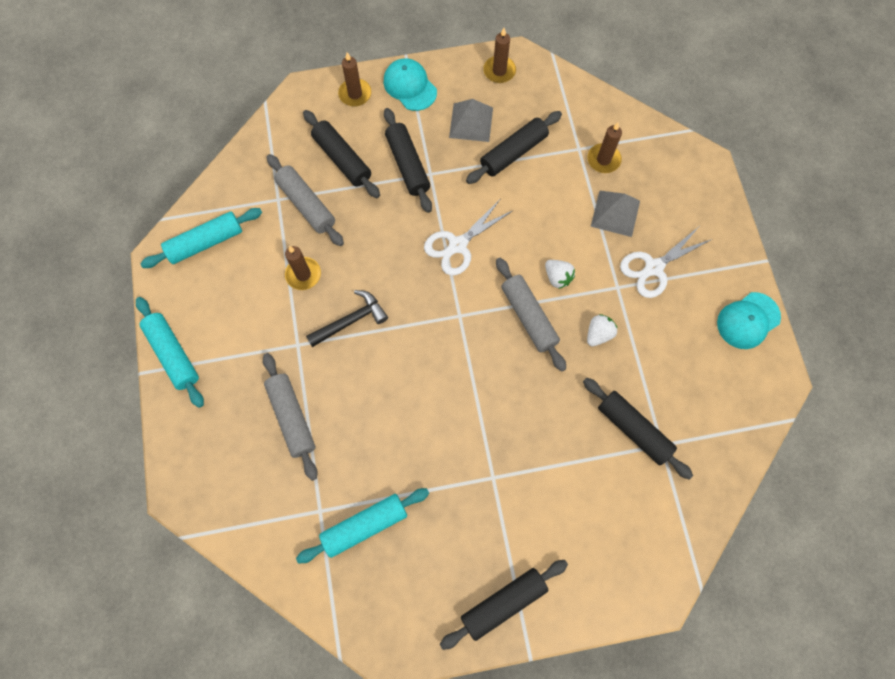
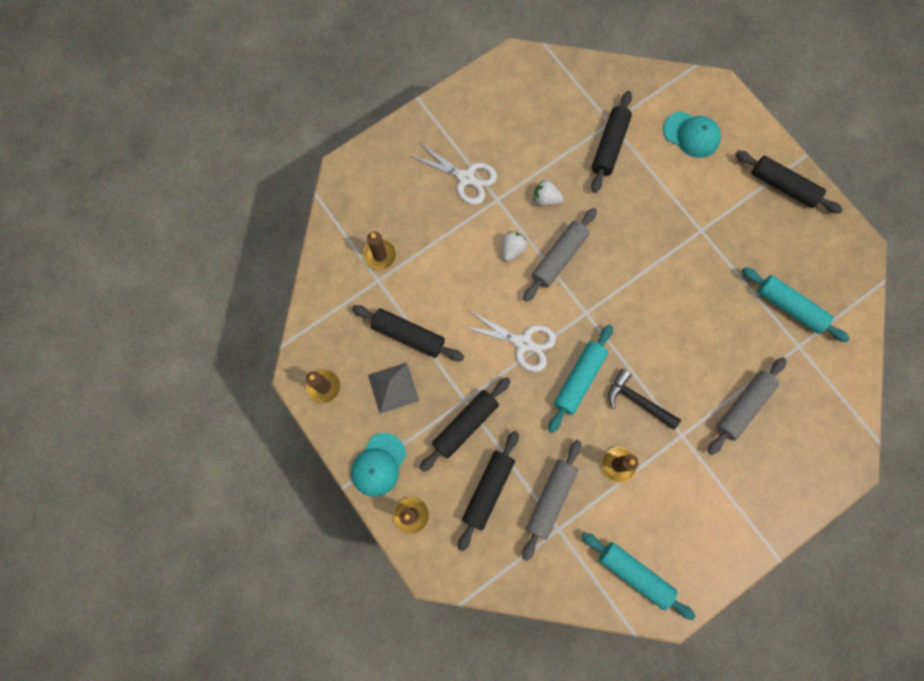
camera: 115 degrees left, 5 degrees up
(173, 354) = (749, 540): turquoise rolling pin -> turquoise rolling pin (579, 379)
(615, 213) = (429, 226): grey pyramid -> none
(748, 320) = (477, 95): turquoise cap -> turquoise cap (691, 134)

